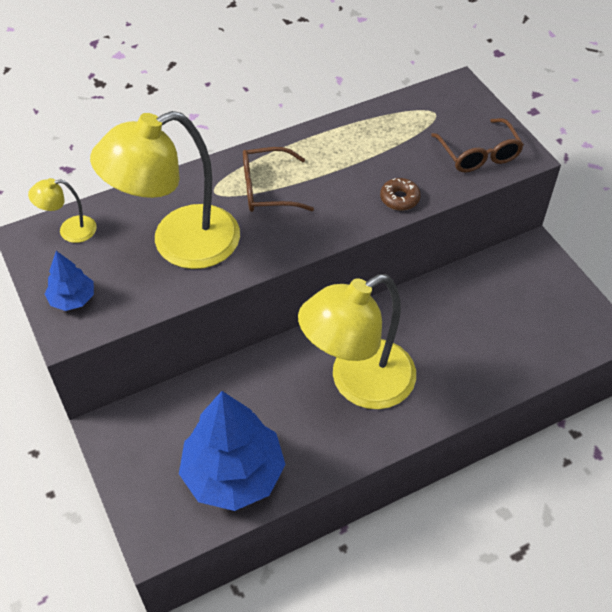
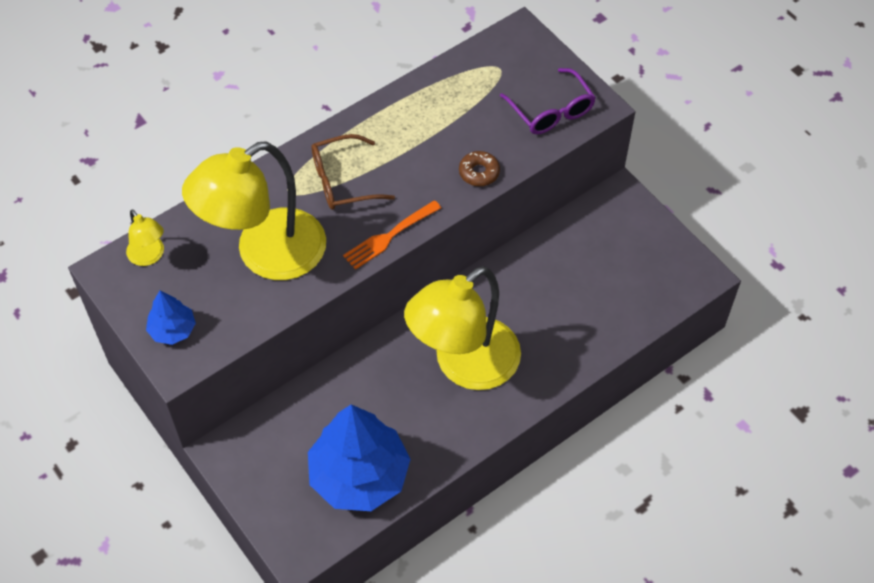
camera: 10 degrees left, 5 degrees up
(69, 230) = (149, 256): yellow lamp -> yellow lamp turned 105 degrees counterclockwise
(302, 243) = (390, 236): none -> orange fork
(479, 155) = (551, 111): brown glasses -> purple glasses

